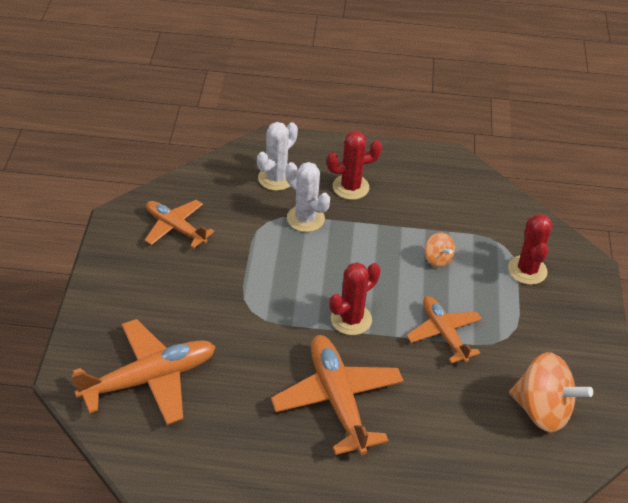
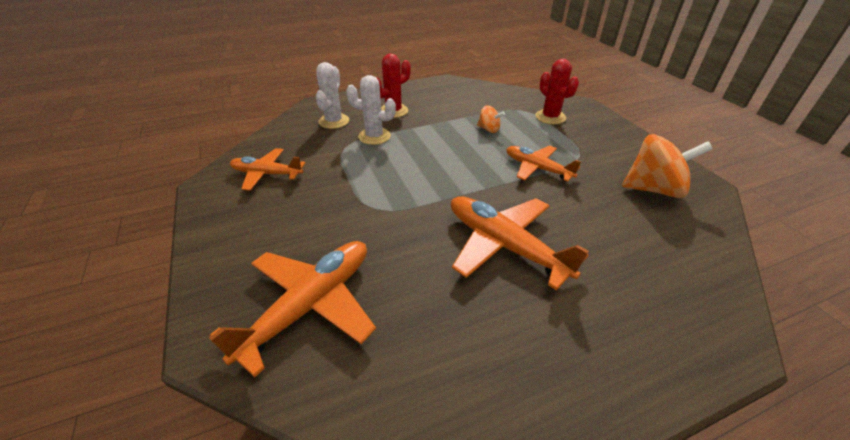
camera: 25 degrees left, 5 degrees down
(351, 319) = (462, 184): red cactus -> none

